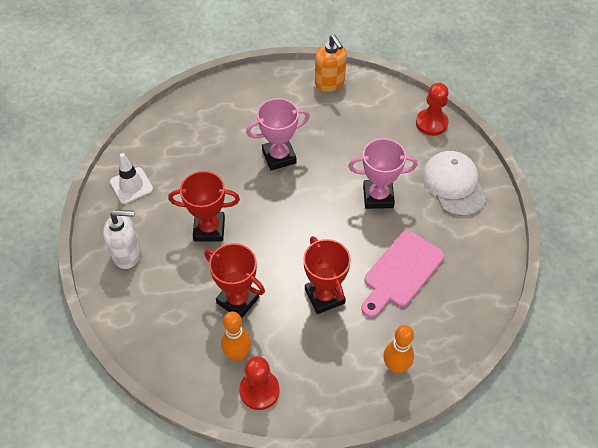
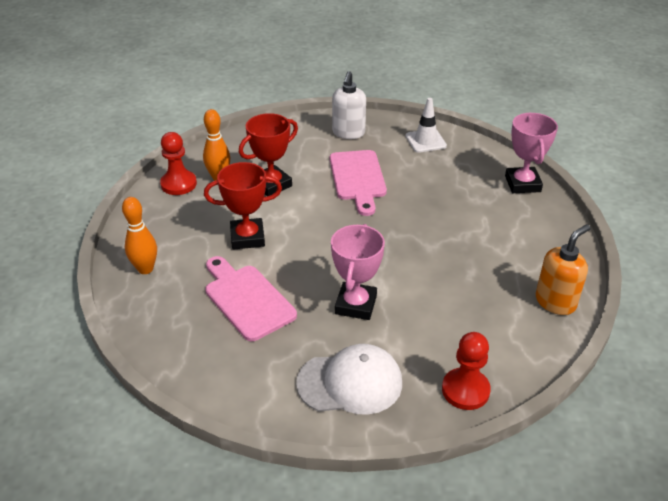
camera: 105 degrees right, 15 degrees down
(209, 229) = (358, 178): red trophy -> pink cutting board
(279, 157) = (438, 237): pink trophy -> pink trophy (522, 184)
(330, 83) = (555, 302): orange soap dispenser -> orange soap dispenser turned 150 degrees clockwise

